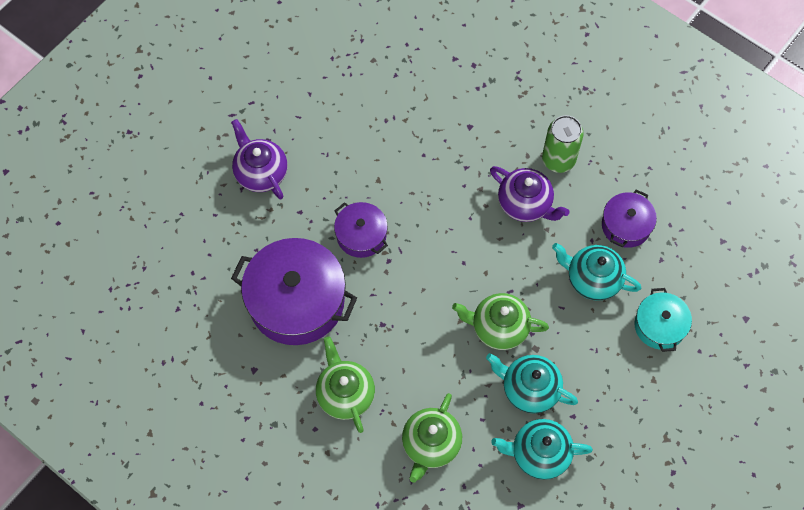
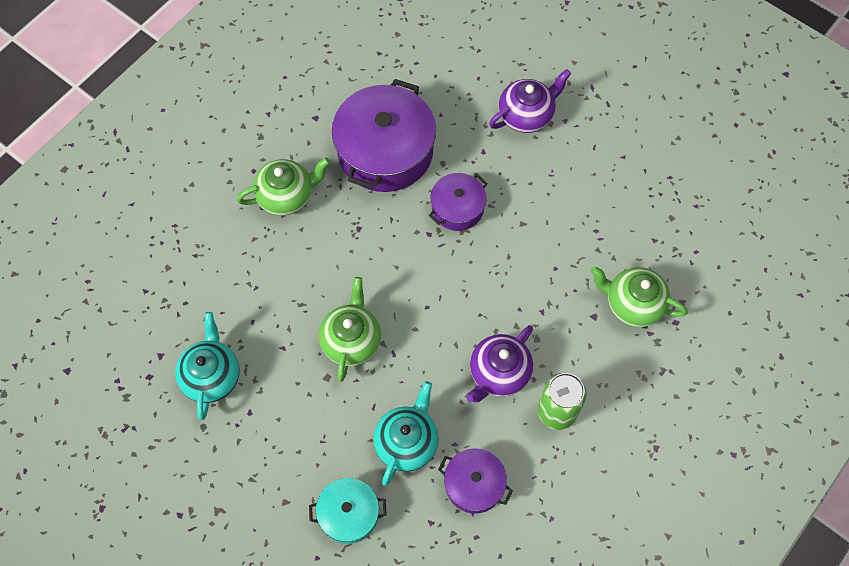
camera: 90 degrees right, 0 degrees up
(431, 445) = (229, 273): green teapot -> green teapot (632, 304)
(529, 389) = (282, 369): turquoise teapot -> none

